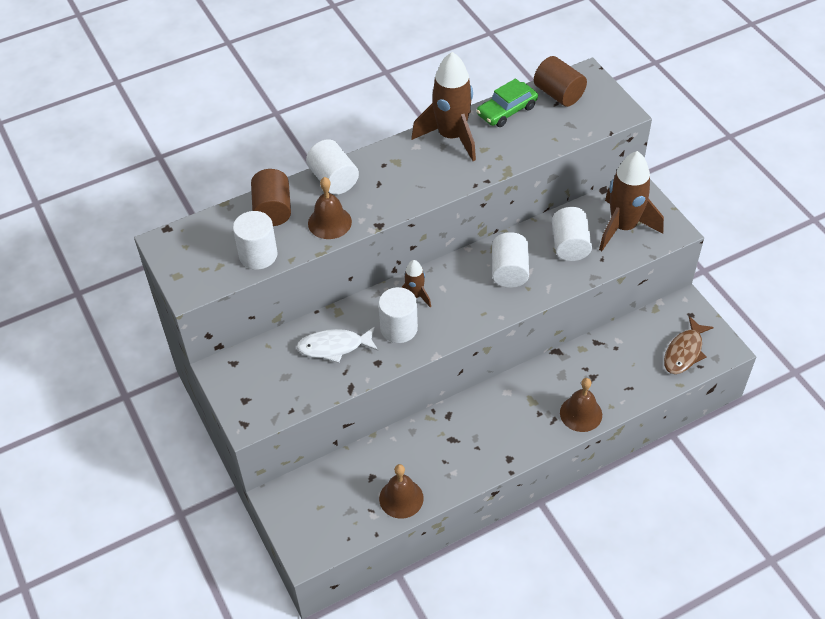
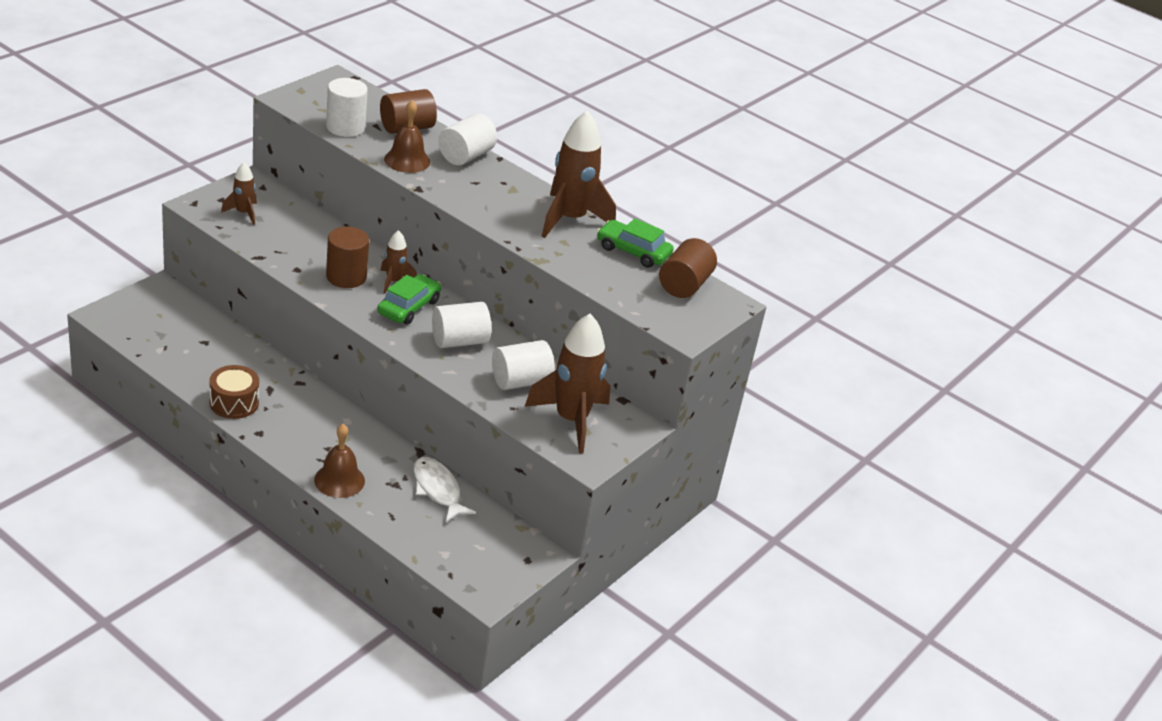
camera: 60 degrees right, 15 degrees down
(274, 386) = (243, 213): none -> brown rocket
(334, 347) = (306, 241): white fish -> white fish (437, 490)
(399, 328) = (346, 277): white cylinder -> brown cylinder
(401, 498) = (185, 364): brown bell -> none
(454, 294) = (409, 307): none -> green car
(465, 470) = (234, 403): none -> brown drum
(684, 352) = (466, 558): brown fish -> none

